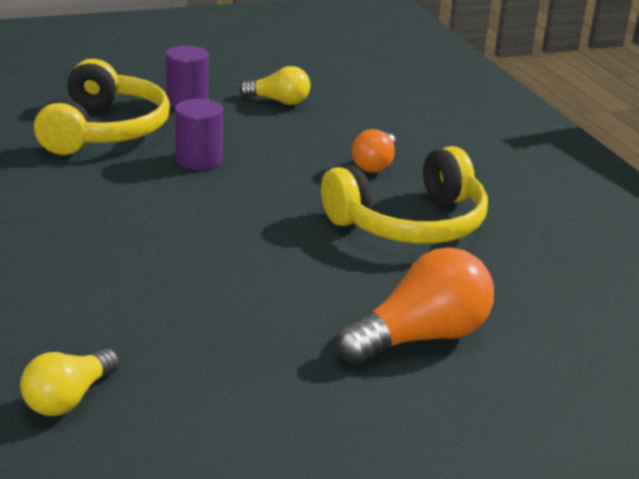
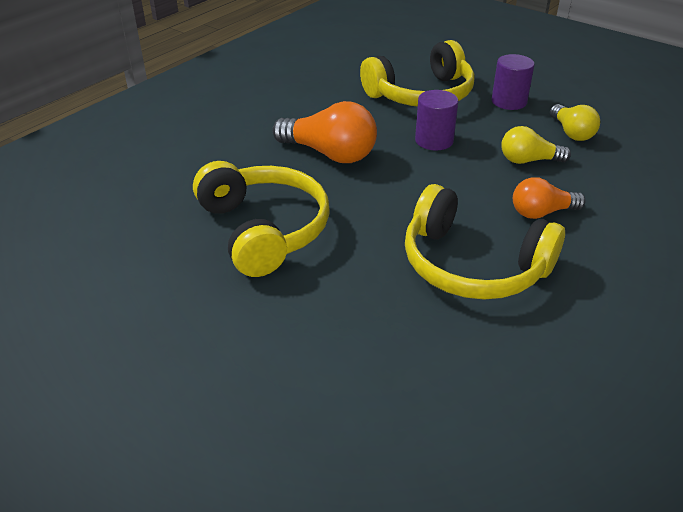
camera: 60 degrees right, 10 degrees up
(69, 398) = (114, 217): yellow light bulb -> yellow light bulb (528, 160)
(228, 305) = (263, 230): none -> yellow headphones
(420, 337) = (308, 333): orange light bulb -> orange light bulb (329, 154)

